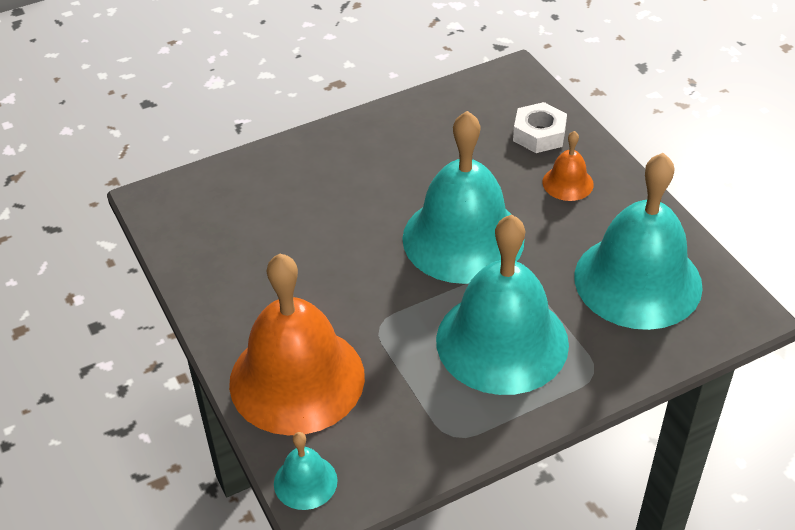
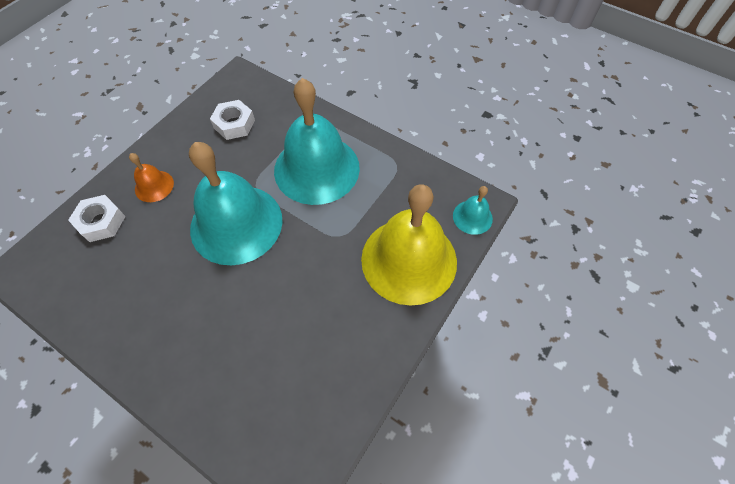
camera: 120 degrees left, 15 degrees up
(297, 379) = (409, 260): orange bell -> yellow bell
(638, 280) = (234, 124): turquoise bell -> white nut

